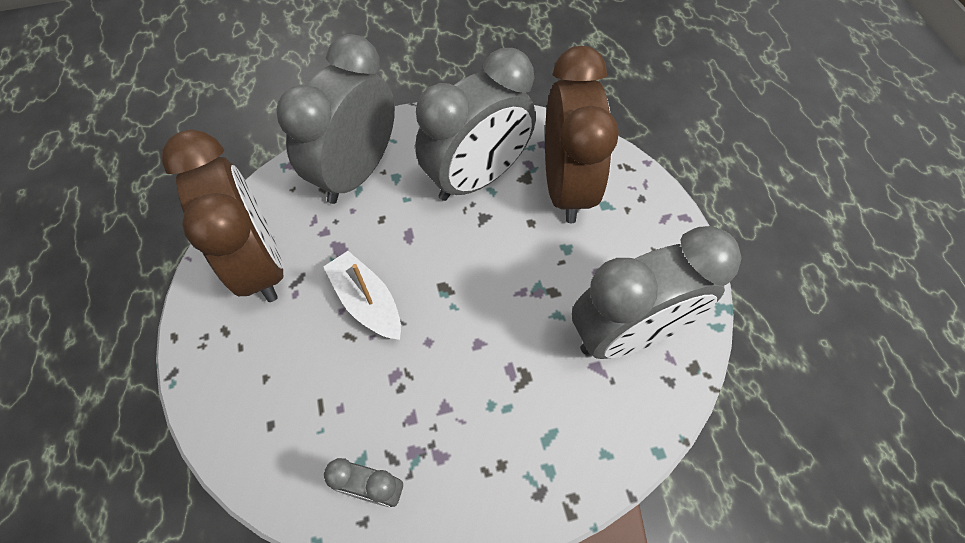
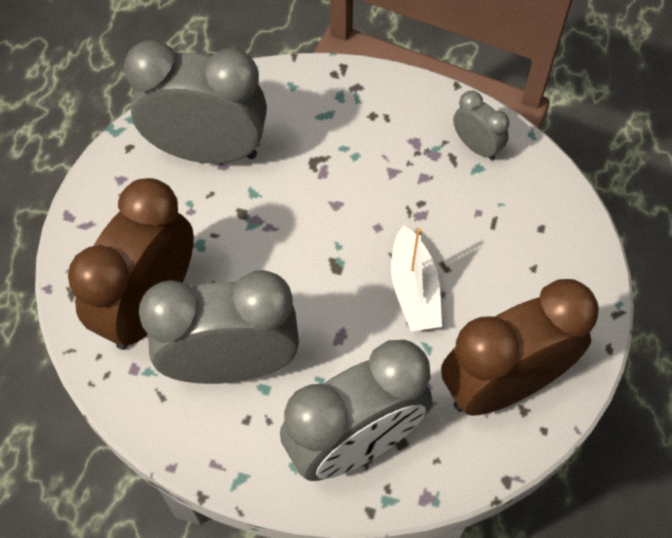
camera: 150 degrees left, 0 degrees up
(260, 262) = (502, 384): brown clock -> brown clock turned 60 degrees clockwise

